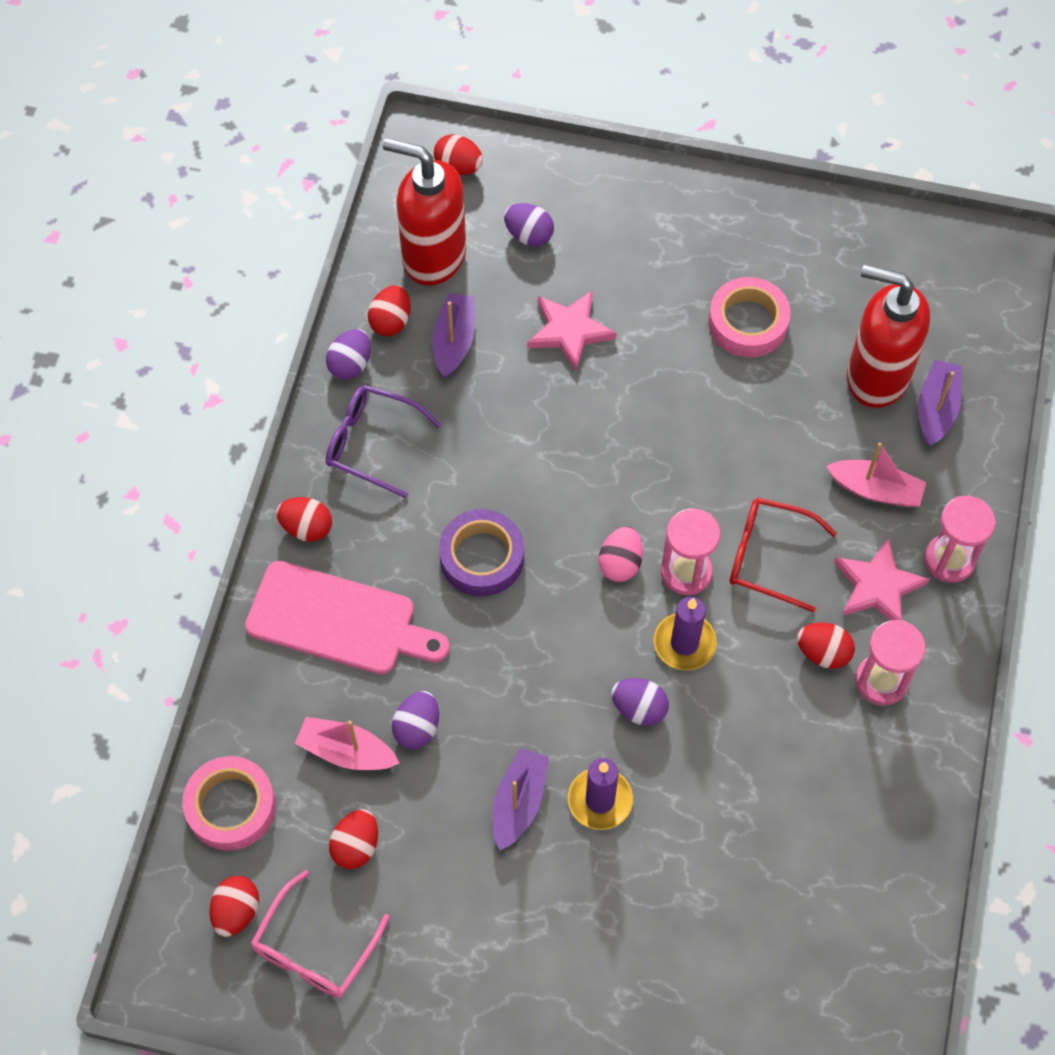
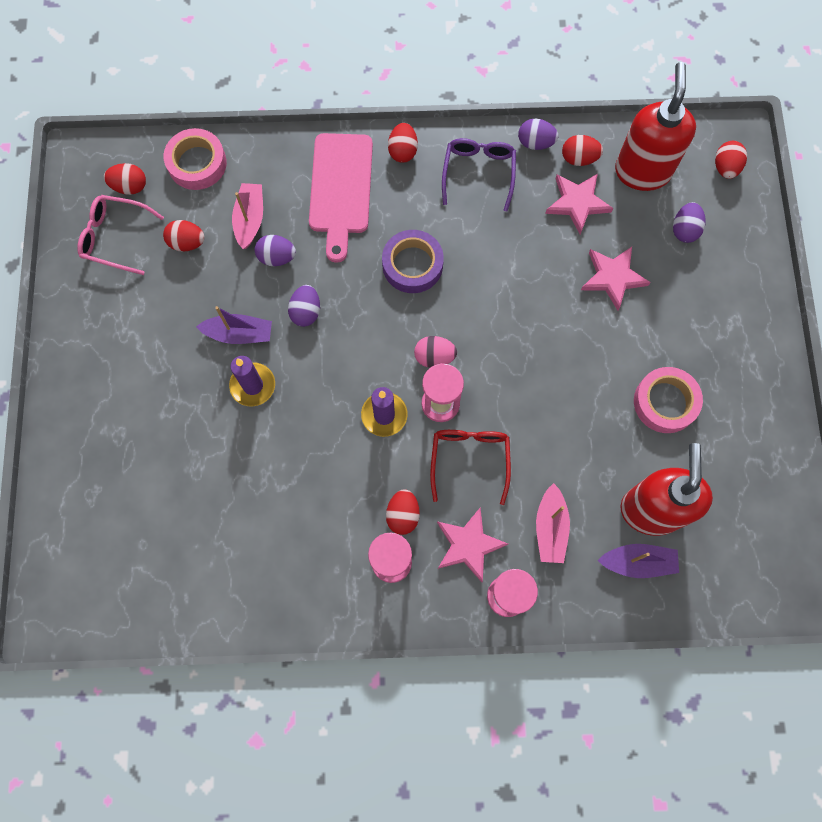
camera: 75 degrees right, 10 degrees up
(454, 341) = (577, 203): purple boat -> pink star
(639, 708) = (326, 395): purple egg -> purple egg (306, 312)

